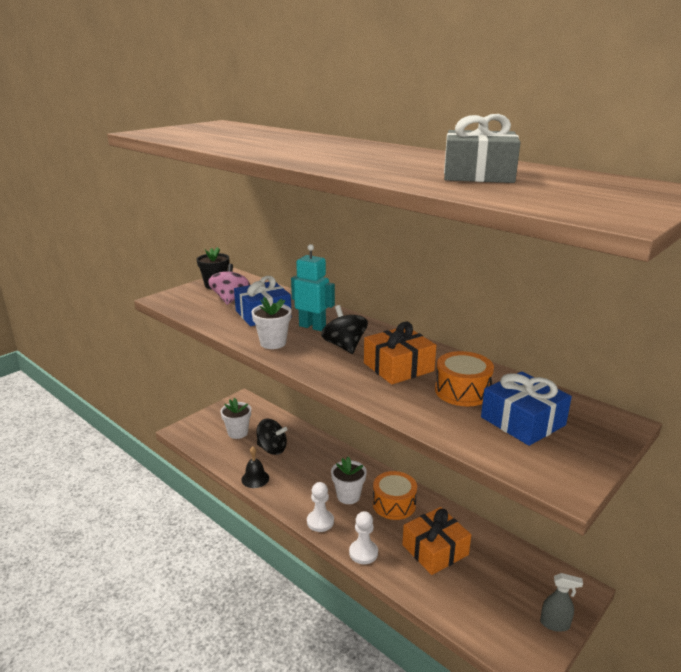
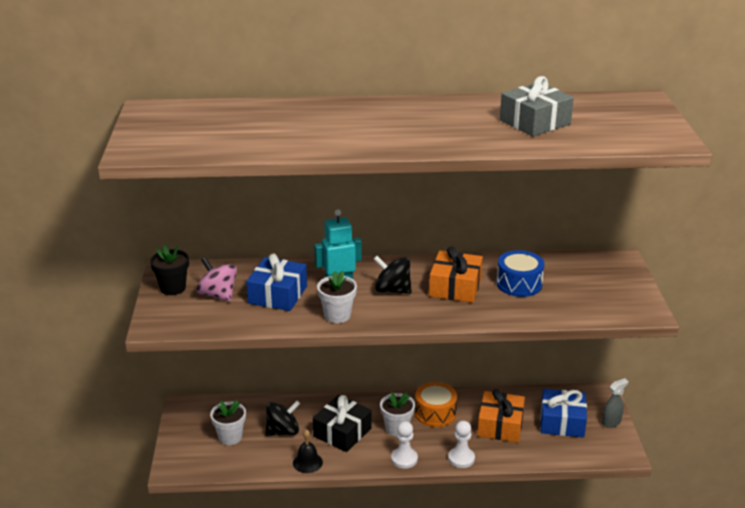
camera: 45 degrees left, 5 degrees up
(307, 474) = (342, 432): none -> black gift
(462, 391) = (519, 284): orange drum -> blue drum
(522, 421) = (578, 286): blue gift -> blue gift (562, 422)

